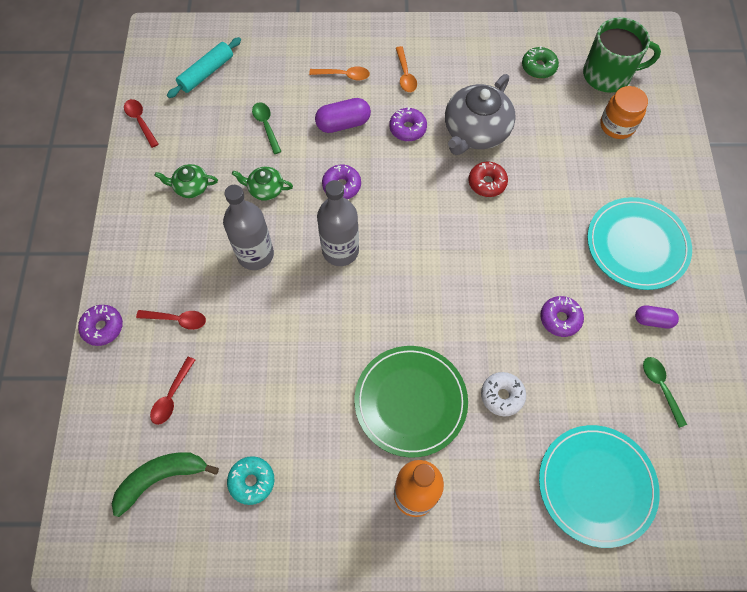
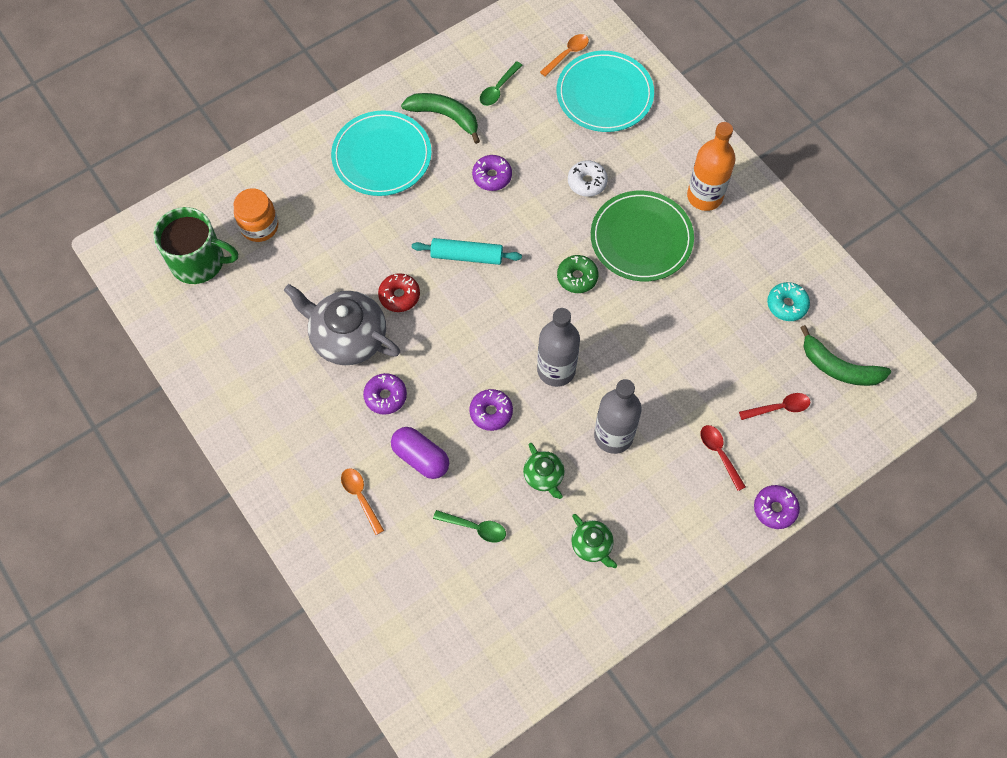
camera: 125 degrees left, 0 degrees up
(140, 121) = (559, 658): red spoon -> none
(206, 73) = (452, 640): turquoise rolling pin -> turquoise rolling pin (467, 256)
(266, 126) = (474, 527): green spoon -> green spoon turned 105 degrees counterclockwise
(405, 75) = (320, 439): orange spoon -> orange spoon (567, 54)
(475, 131) = (347, 336): grey teapot -> grey teapot turned 150 degrees counterclockwise
(538, 67) = (228, 325): green donut -> green donut (577, 277)
(608, 75) = (199, 261): green mug -> green mug turned 135 degrees clockwise
(653, 320) = (445, 116): purple capsule -> green banana

